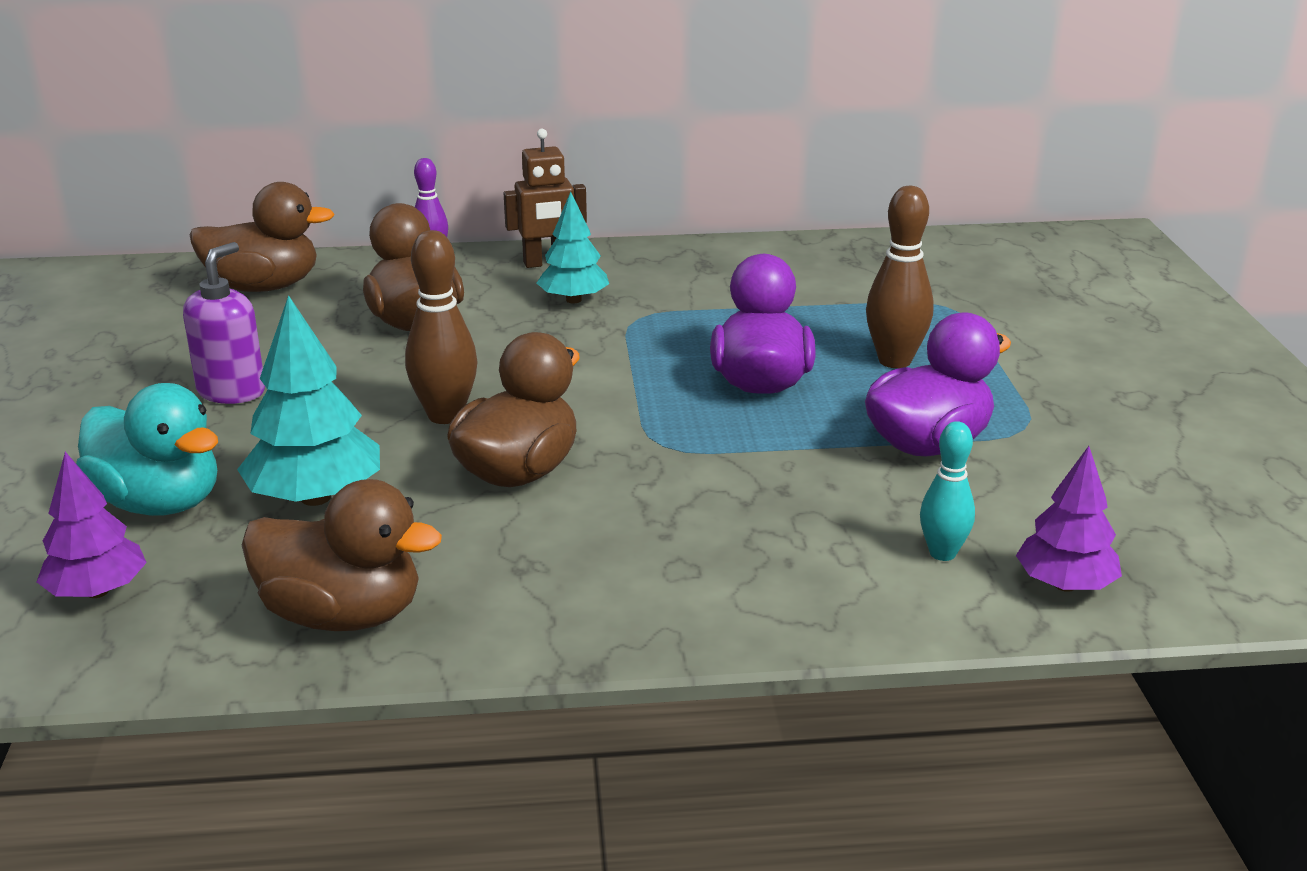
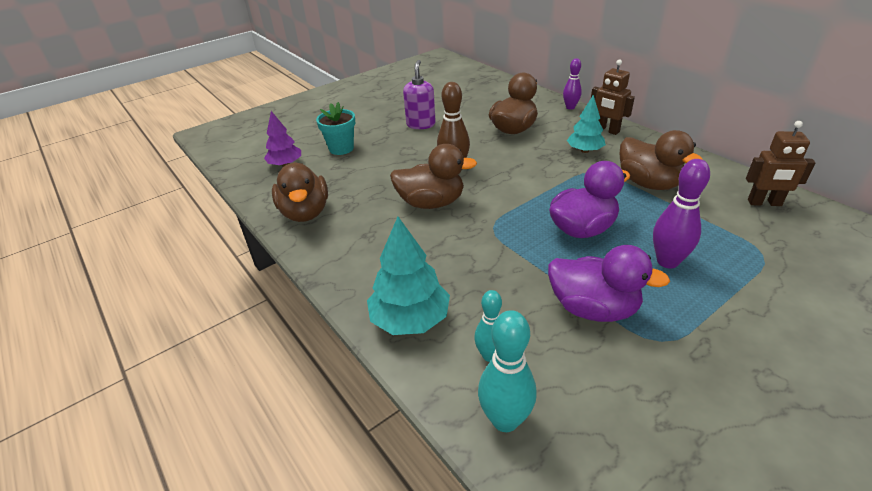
camera: 60 degrees right, 10 degrees up
(159, 503) = (341, 148): turquoise duck -> turquoise flower pot
(232, 391) = (421, 124): purple soap dispenser -> purple soap dispenser turned 75 degrees counterclockwise
(264, 287) = (497, 93): brown duck -> brown duck (648, 183)
(315, 498) = (371, 172): turquoise tree -> turquoise tree (410, 319)
(858, 258) = (764, 203): none -> brown robot
(894, 361) = (667, 261): brown bowling pin -> purple bowling pin
(1065, 585) = (505, 420): purple tree -> turquoise bowling pin

